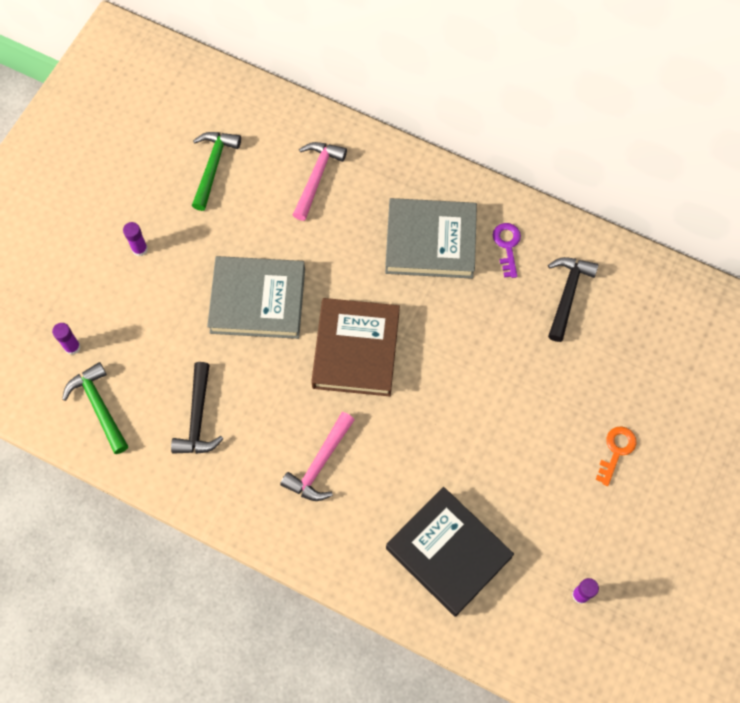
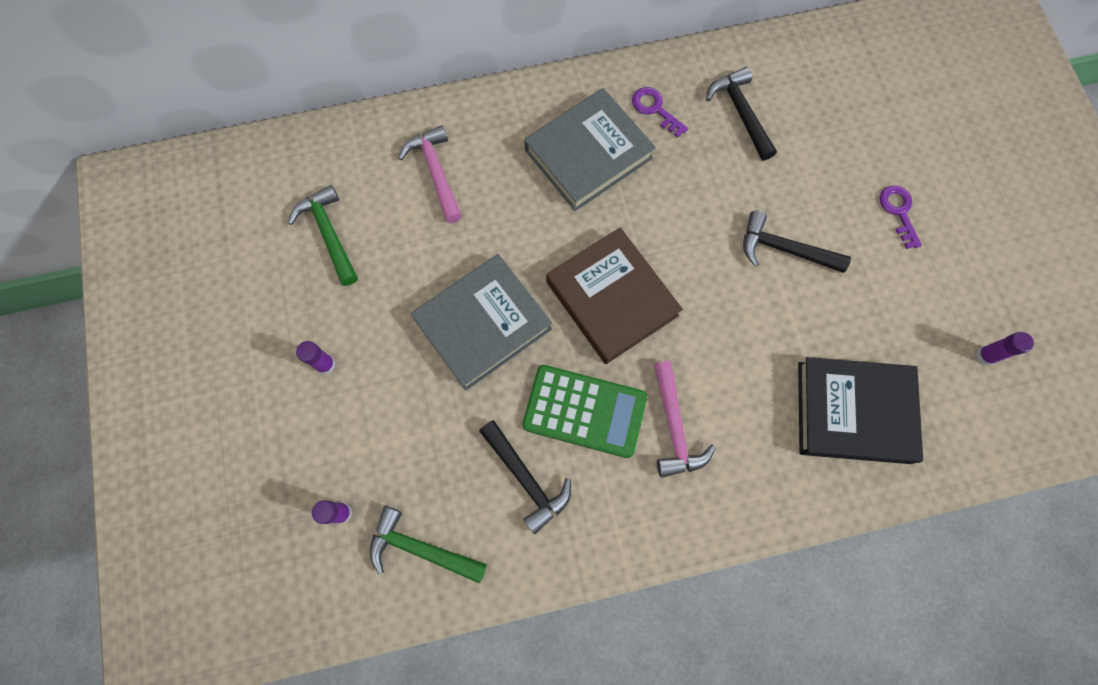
camera: 40 degrees left, 5 degrees up
(271, 407) = (584, 411): none -> green calculator
(506, 410) = (784, 249): none -> black hammer
(616, 451) = (898, 212): orange key -> purple key

